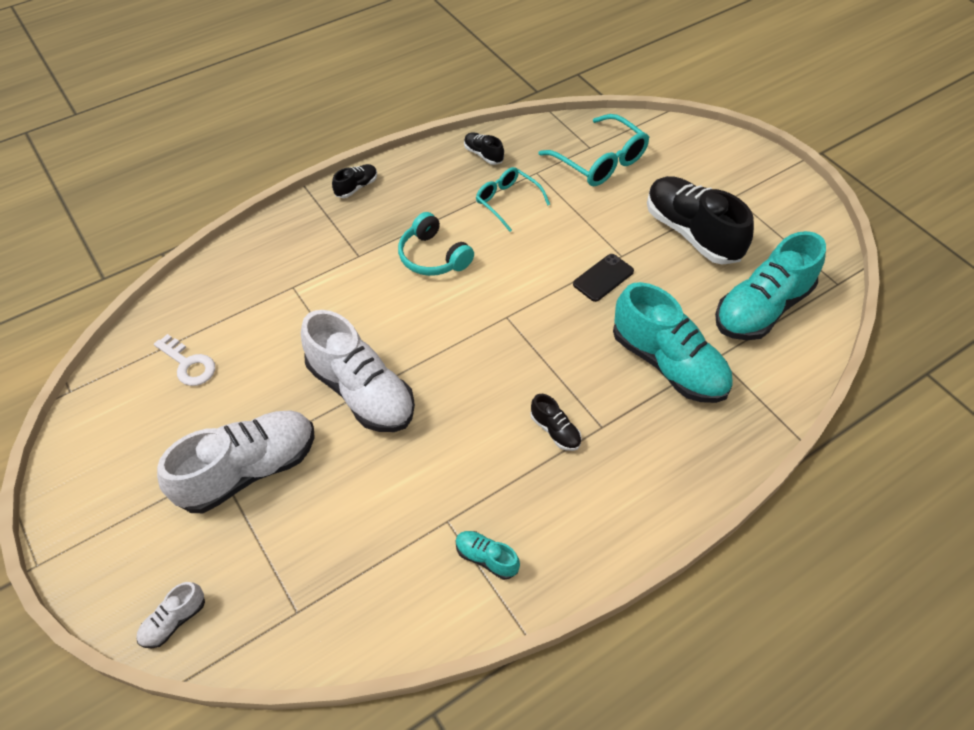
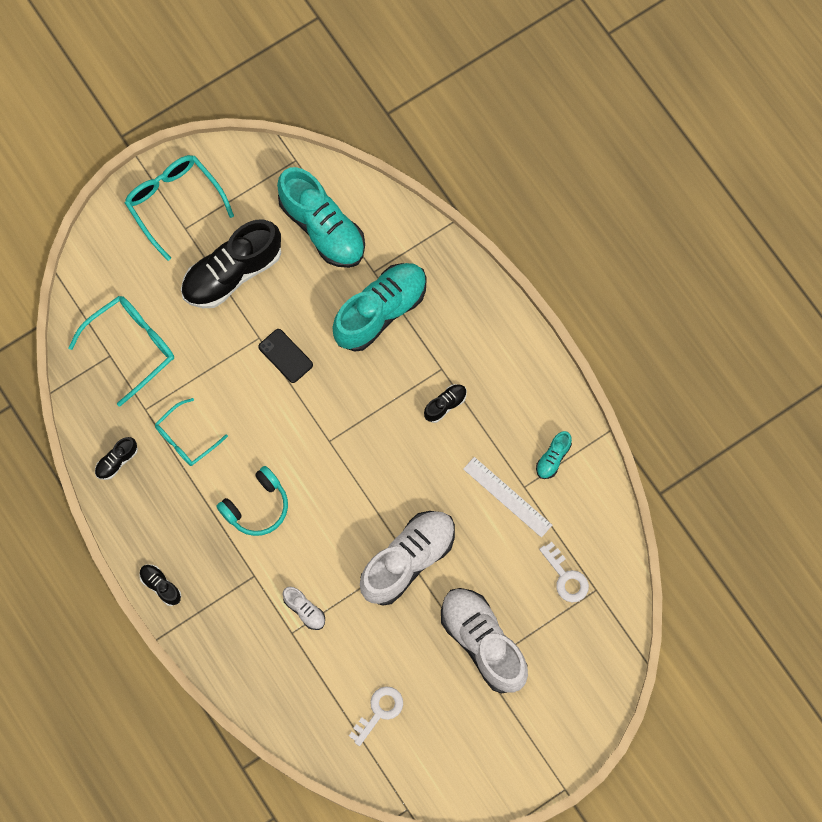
camera: 90 degrees left, 20 degrees up
(174, 621) = (604, 676): white shoe -> white shoe (304, 610)
(319, 572) = (566, 577): none -> white key
(434, 500) = (507, 496): none -> white ruler
(760, 188) = (174, 203): none -> turquoise glasses

